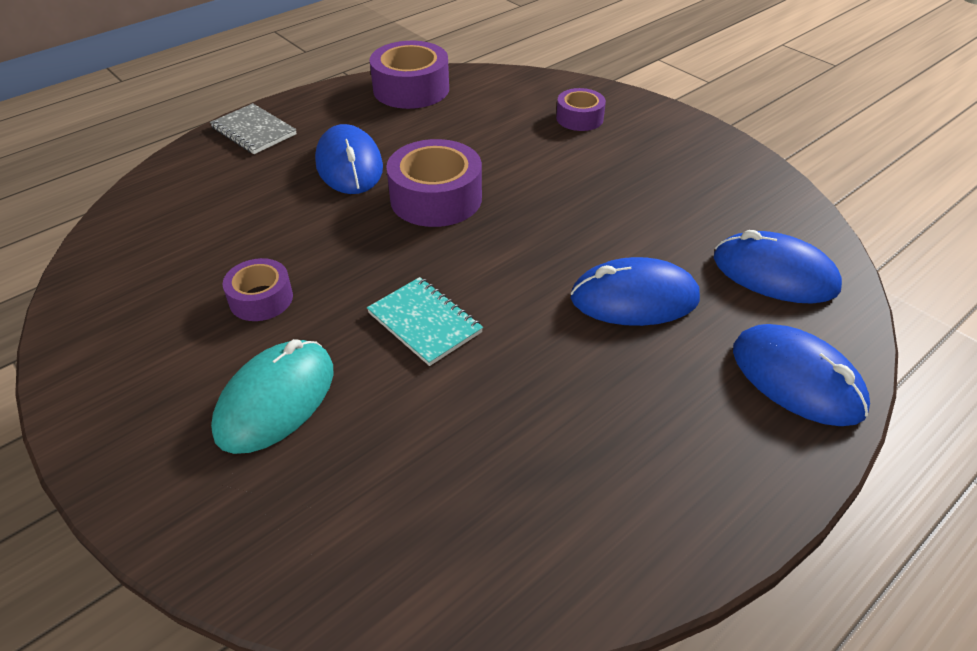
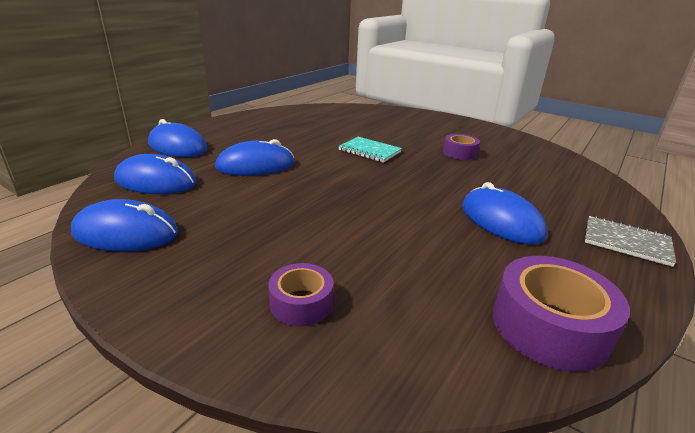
camera: 165 degrees right, 15 degrees down
(276, 400) = (414, 131): turquoise mouse -> none
(436, 198) = (408, 203): purple tape -> none
(755, 192) = (126, 233): none -> blue mouse

